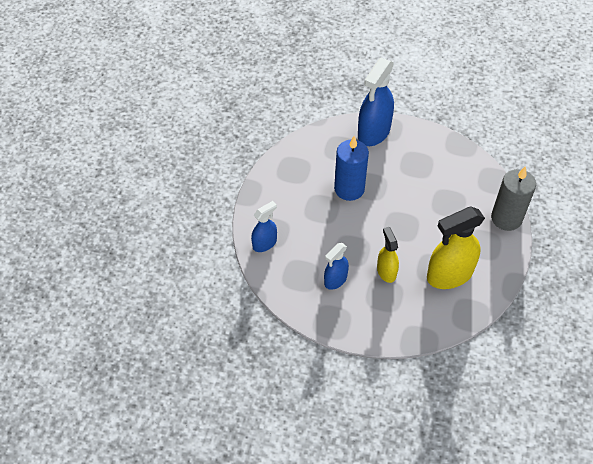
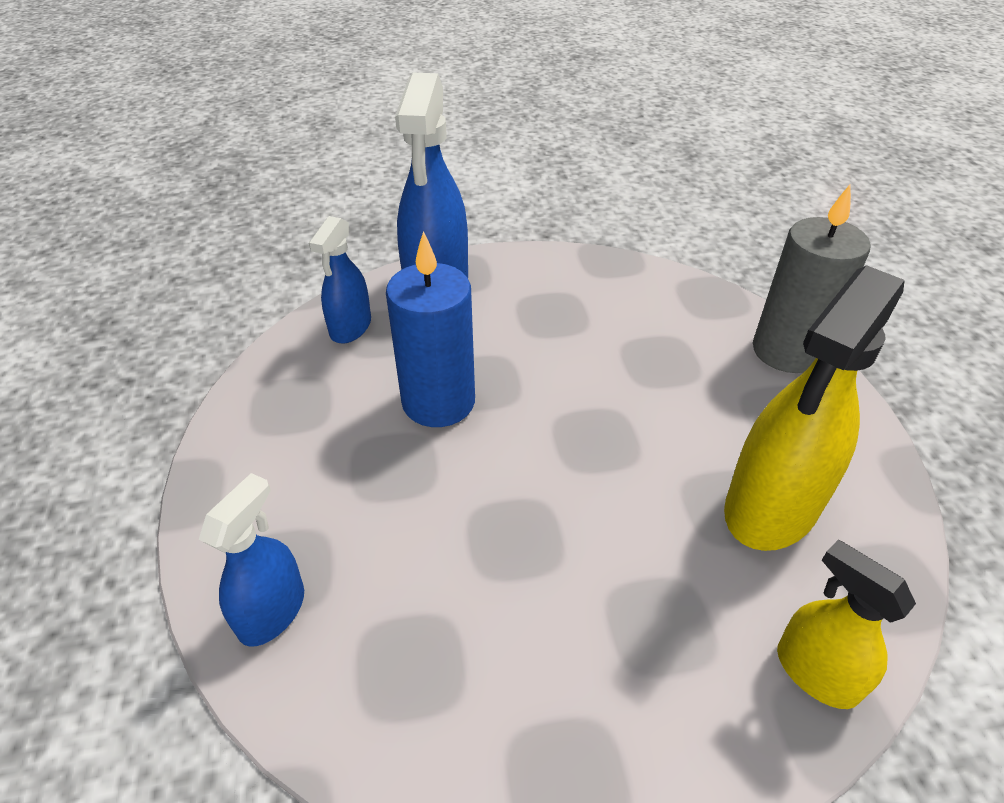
camera: 25 degrees left, 10 degrees down
(335, 280) = (513, 637): blue spray bottle -> blue spray bottle (350, 327)
(386, 271) = (627, 558): yellow spray bottle -> yellow spray bottle (815, 672)

